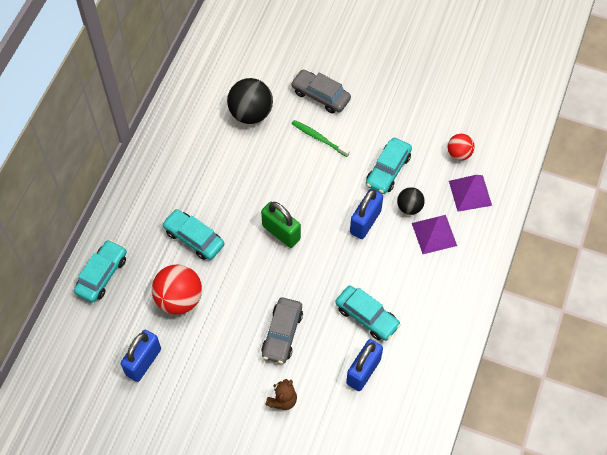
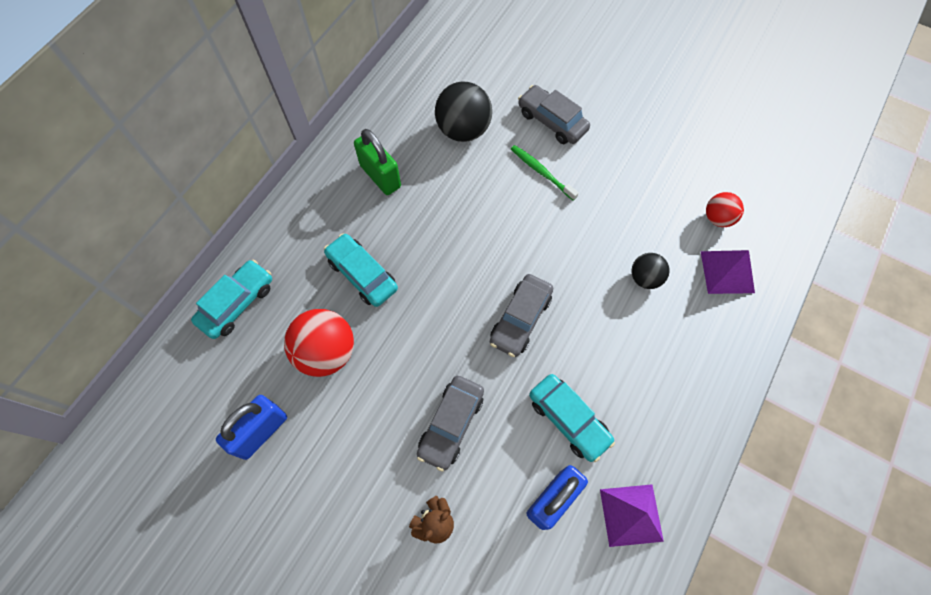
camera: 10 degrees right, 5 degrees up
(281, 232) = (474, 285): green padlock -> green padlock (380, 176)
(320, 252) = (520, 319): none -> grey car
(365, 222) = (585, 288): blue padlock -> none
(388, 170) = (623, 225): turquoise car -> none
(434, 234) = (673, 319): purple pyramid -> purple pyramid (631, 514)

